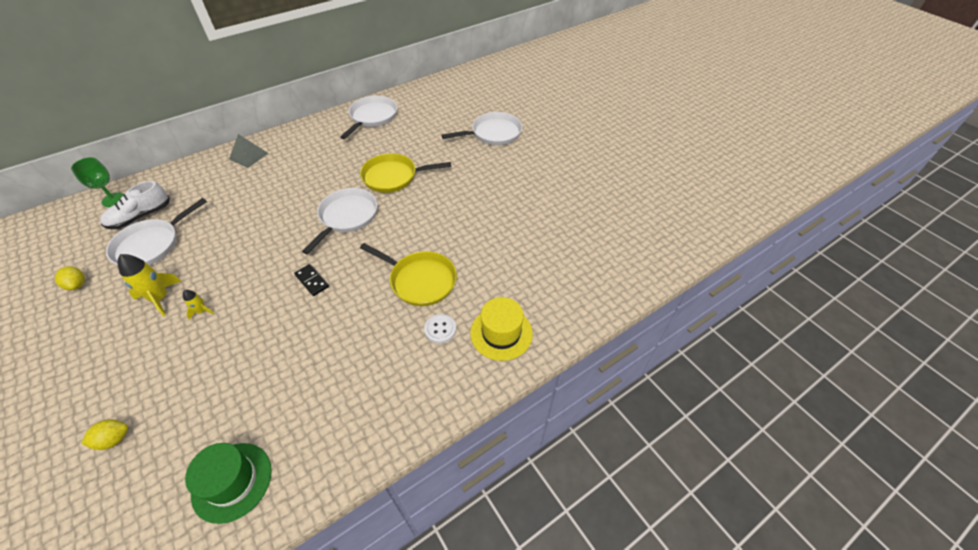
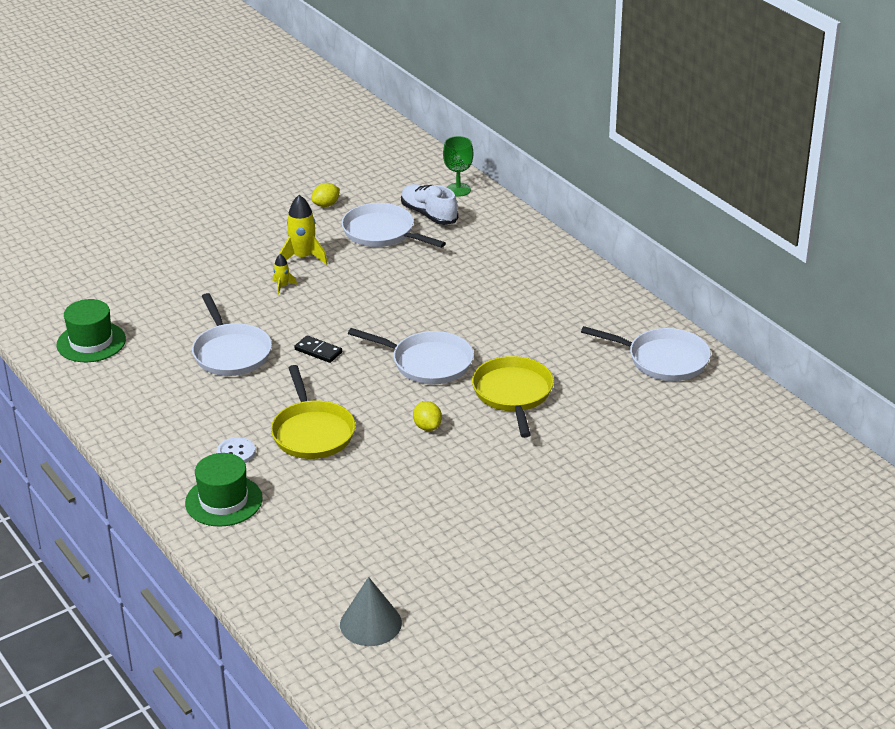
camera: 90 degrees right, 15 degrees down
(114, 439) = (145, 273): yellow lemon -> yellow lemon (427, 427)
(248, 156) = (551, 265): grey pyramid -> none
(312, 281) = (318, 351): black domino -> black domino turned 75 degrees clockwise
(420, 280) = (312, 432): yellow pan -> yellow pan turned 45 degrees counterclockwise
(493, 133) = (636, 491): white pan -> white pan (231, 353)
(501, 333) = (223, 501): yellow hat -> green hat
(621, 242) = (370, 623): none -> grey cone

